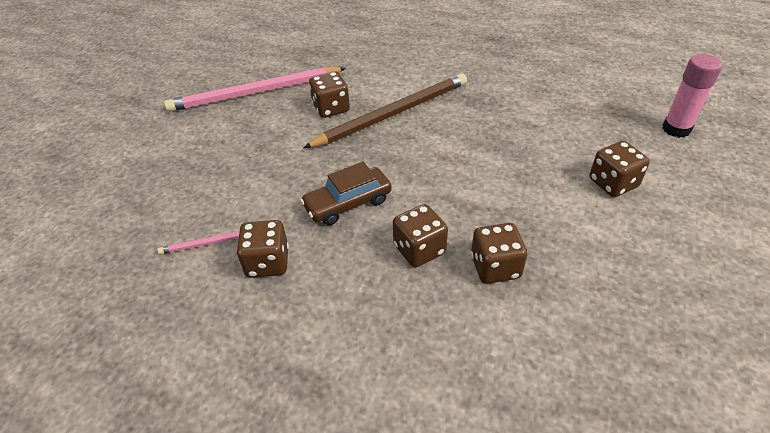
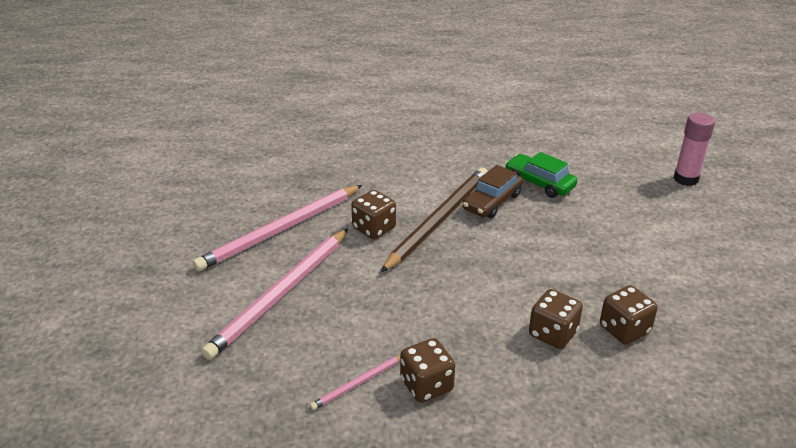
camera: 25 degrees left, 10 degrees down
(213, 146) = (280, 294): none -> pink pencil
(348, 203) = (460, 312): brown car -> brown car (492, 202)
(513, 100) = (539, 183): none -> green car
(613, 183) = (667, 236): brown dice -> none

